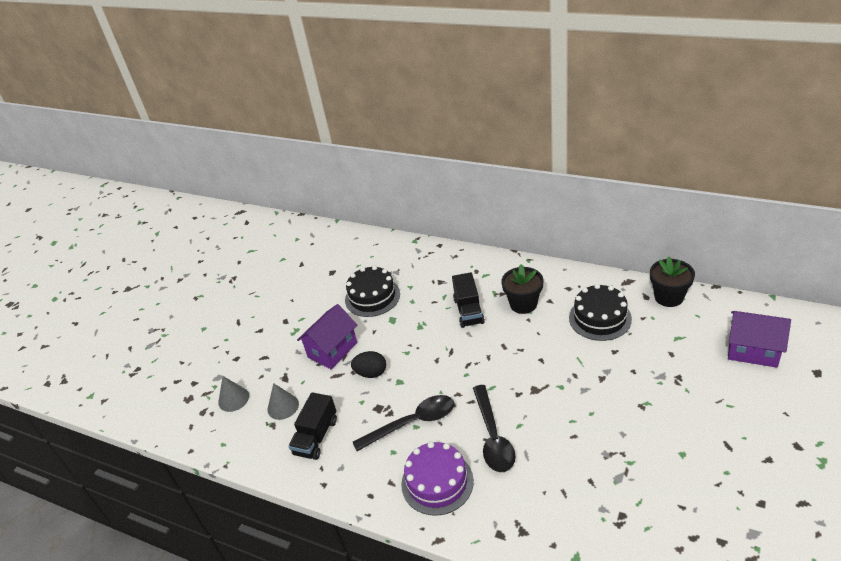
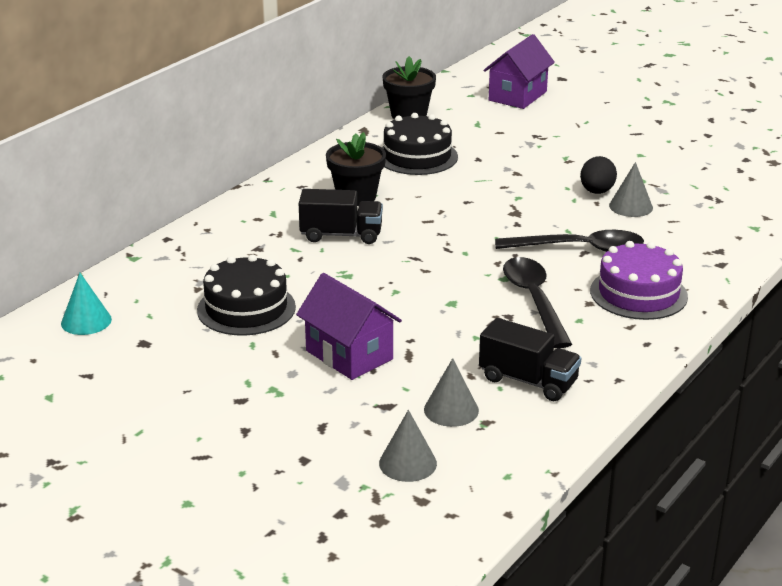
camera: 85 degrees left, 10 degrees down
(348, 247) = (86, 321): none -> turquoise cone
(371, 373) = (421, 324): black egg -> black egg (596, 192)
(576, 460) = (631, 206): none -> grey cone

